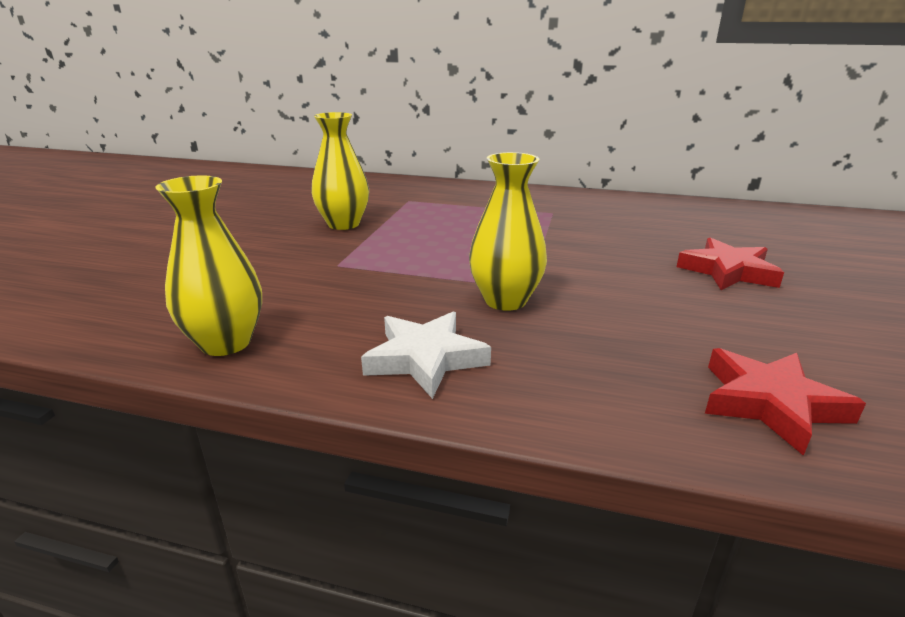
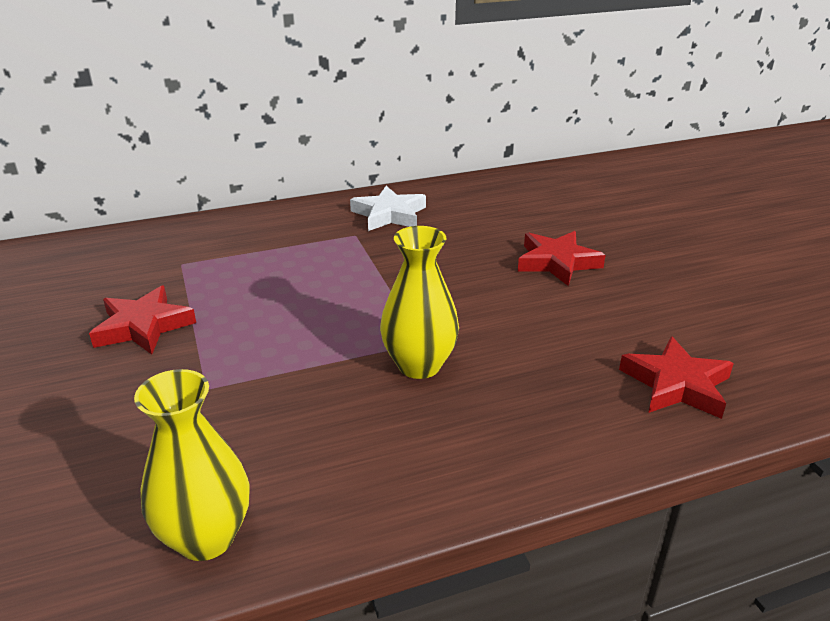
camera: 35 degrees left, 5 degrees up
(343, 224) = (143, 326): yellow vase -> red star
(425, 358) = (418, 460): white star -> white star (389, 214)

